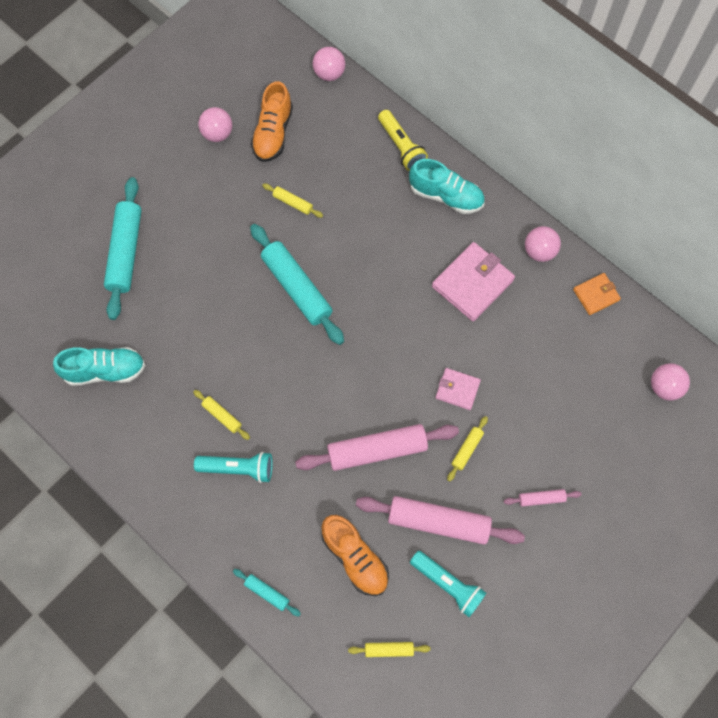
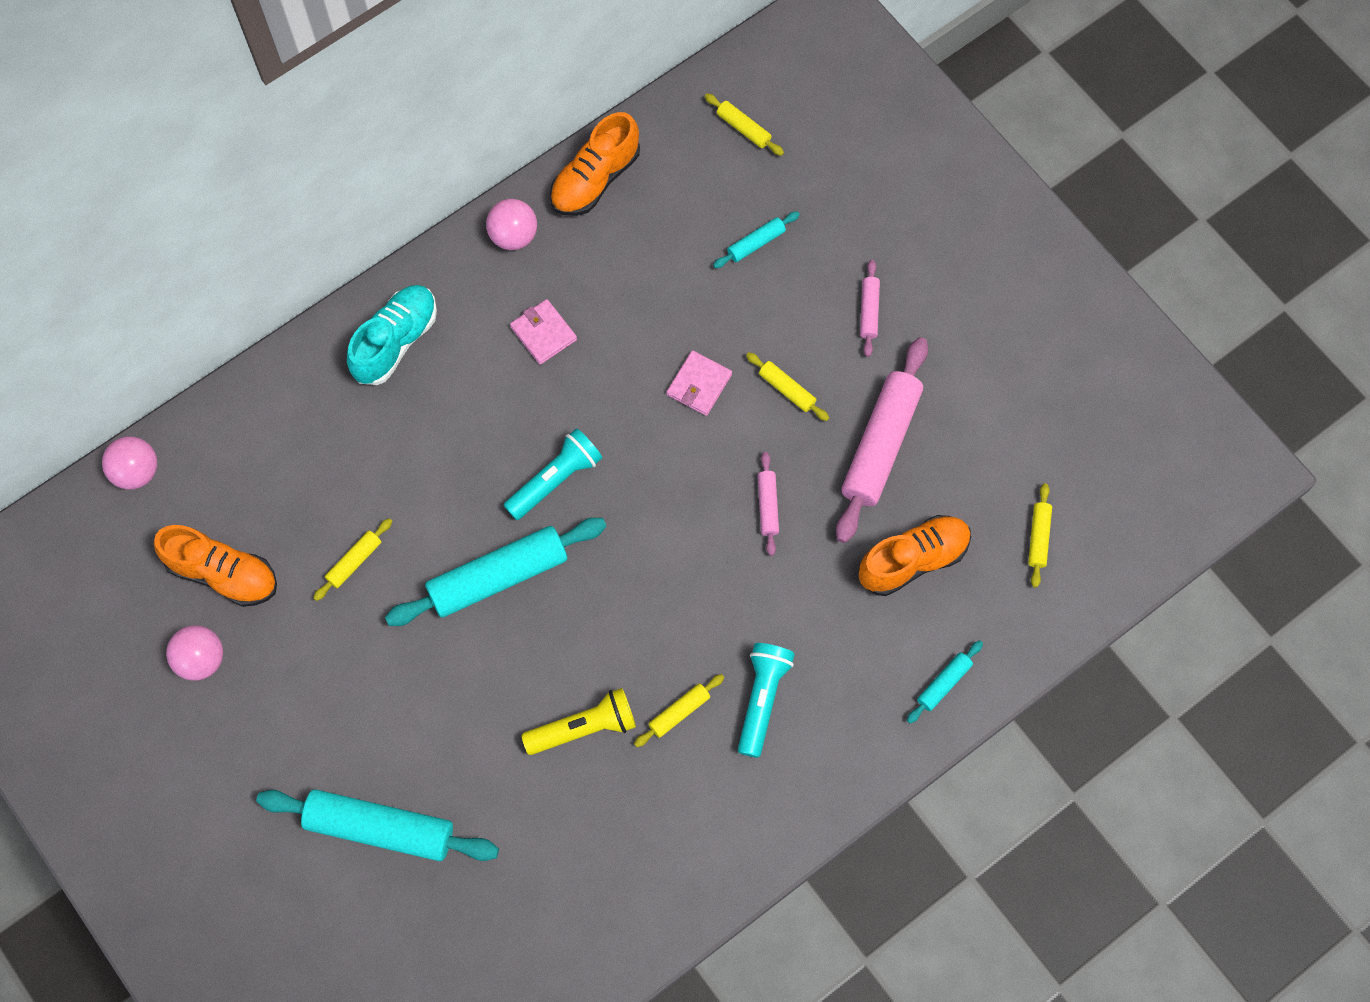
camera: 80 degrees left, 0 degrees up
(105, 371) = (575, 879): turquoise shoe -> none
(377, 450) = (768, 506): pink rolling pin -> pink rolling pin, size x0.46
(401, 146) = (296, 388): yellow flashlight -> yellow flashlight (584, 728)
(448, 584) = (965, 449): turquoise flashlight -> turquoise flashlight (555, 479)
(472, 283) = (543, 333): pink wallet -> pink wallet, size x0.57
(575, 410) = (756, 243): none -> turquoise rolling pin
(596, 295) = (595, 179): orange wallet -> orange shoe
(664, 387) = (743, 128): pink ball -> yellow rolling pin

